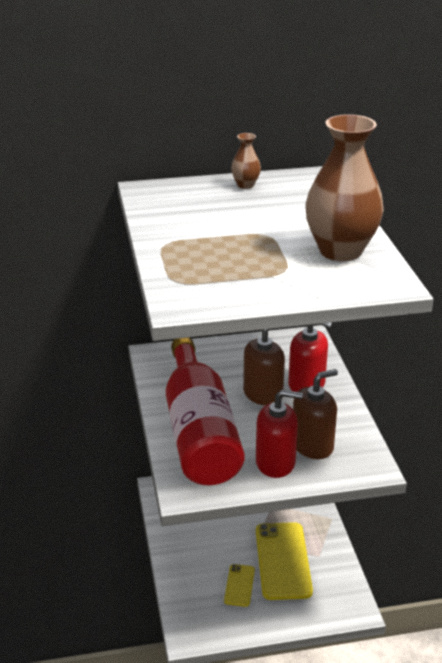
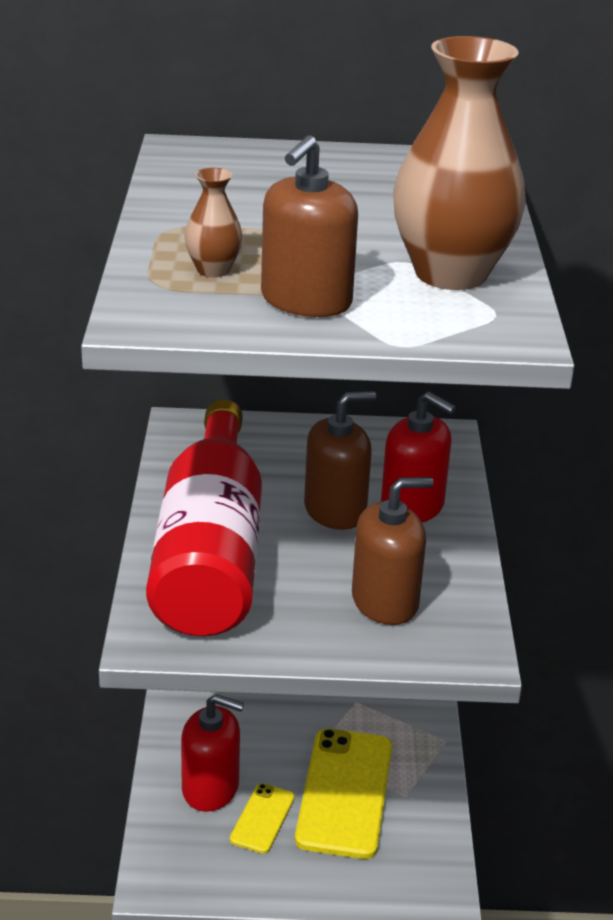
camera: 10 degrees right, 0 degrees up
(245, 185) = (345, 161): brown vase -> brown vase (213, 270)
(267, 280) = (306, 301): none -> brown soap dispenser
(275, 462) = (314, 618): red soap dispenser -> red soap dispenser (210, 788)

